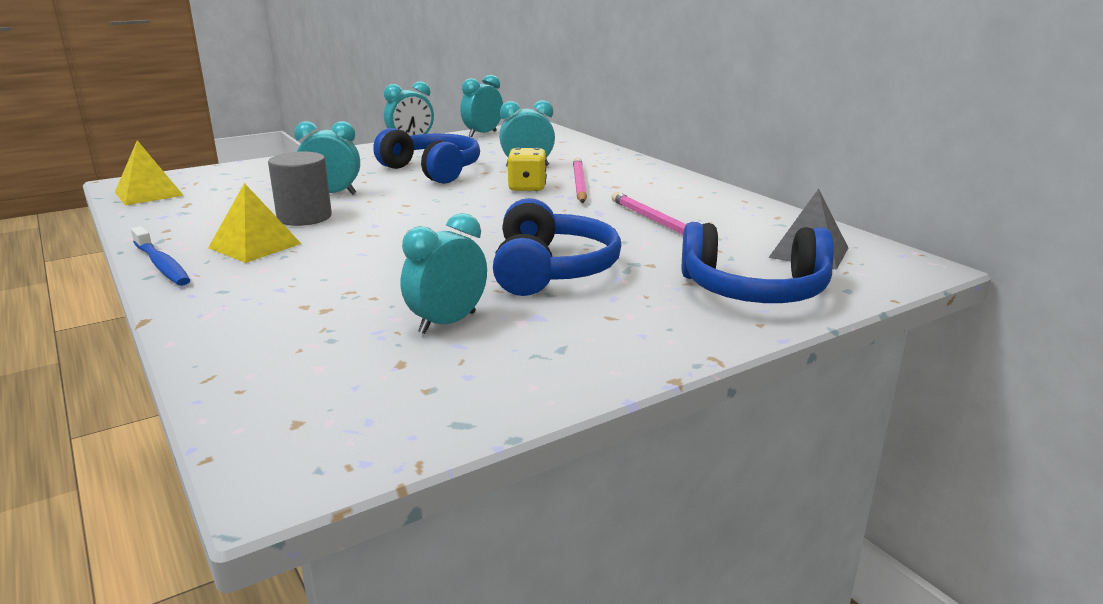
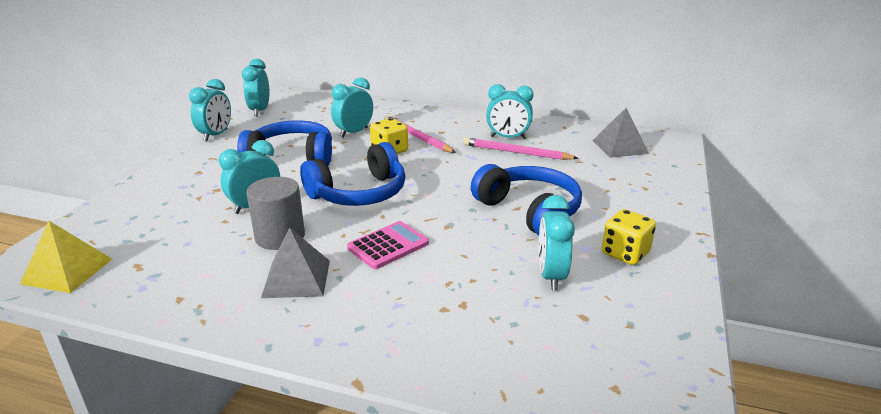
camera: 40 degrees left, 5 degrees up
(162, 265) = (256, 331): blue toothbrush -> none
(255, 245) = (296, 278): yellow pyramid -> grey pyramid
(364, 250) = (388, 246): none -> pink calculator
(569, 338) = (625, 253): none -> yellow dice
(679, 208) = (508, 137): none -> turquoise clock
(754, 290) = (642, 182): blue headphones -> blue headphones (359, 193)

